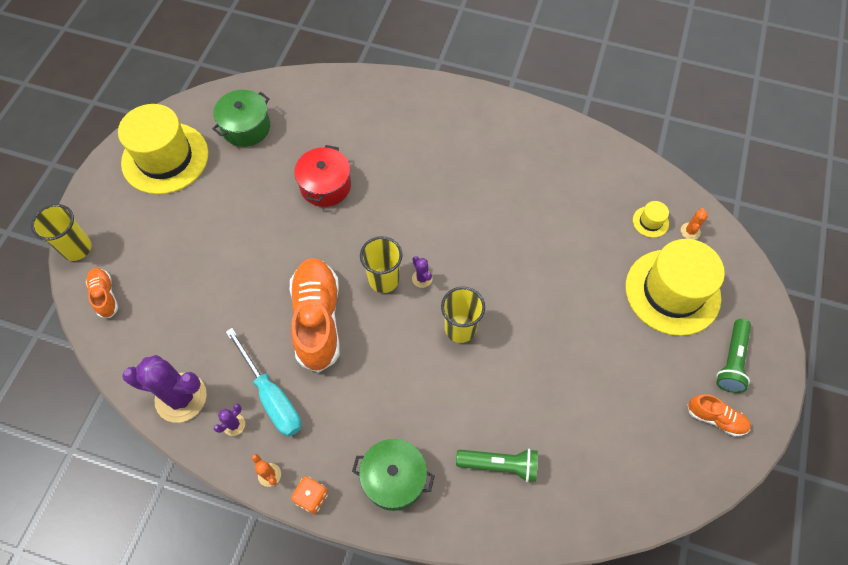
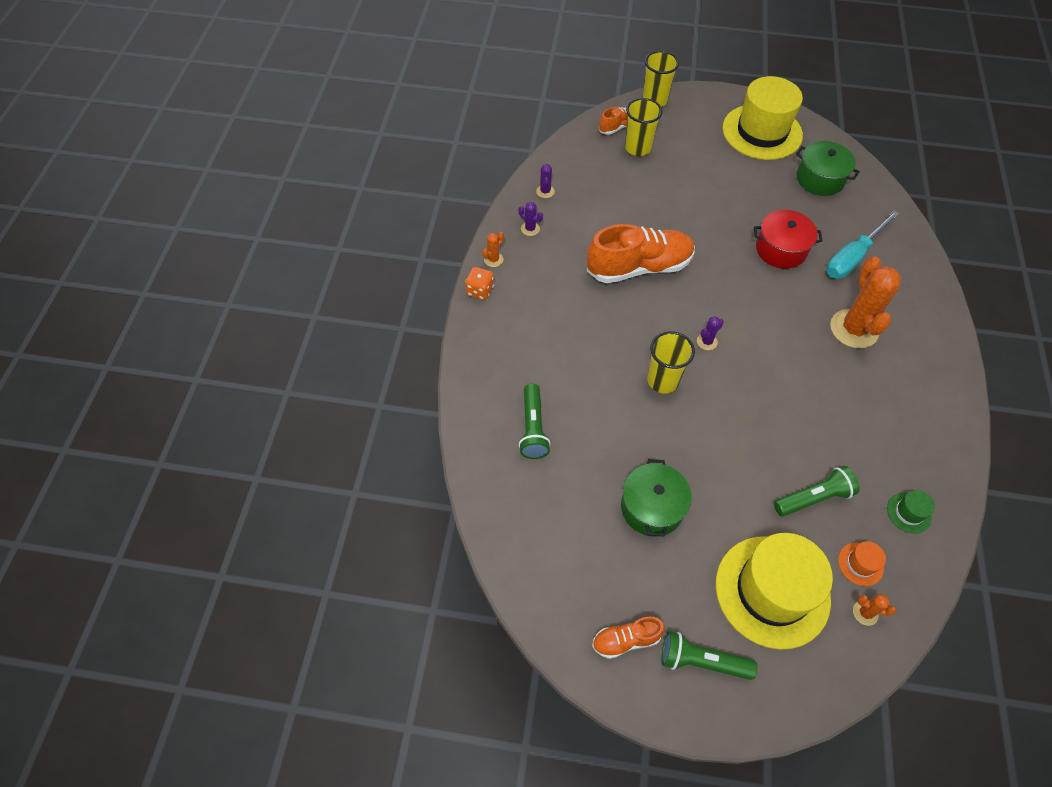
camera: 80 degrees right, 5 degrees down
(181, 397) = (545, 191): purple cactus -> purple cactus, size x0.43
(271, 396) = (559, 248): turquoise screwdriver -> turquoise screwdriver (852, 257)
(384, 280) = (695, 311): yellow cup -> yellow cup (637, 148)
(394, 478) = (505, 346): green pot -> green pot (652, 507)
(429, 156) = (854, 329): none -> orange cactus
(591, 237) = (813, 498): none -> green flashlight
(608, 174) = (908, 513): none -> green hat
(650, 222) = (860, 564): yellow hat -> orange hat
(715, 418) = (626, 640): orange shoe -> orange shoe turned 60 degrees clockwise

